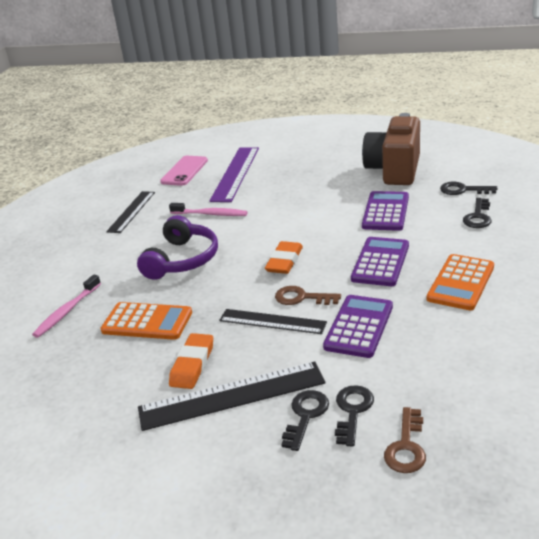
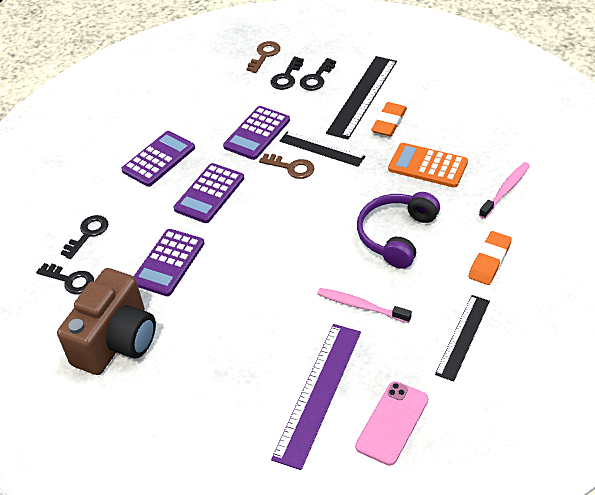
camera: 170 degrees left, 15 degrees up
(232, 396) = (362, 96): black ruler -> black ruler turned 60 degrees counterclockwise
(284, 261) = (294, 212): orange eraser -> orange eraser (489, 261)
(461, 283) = (159, 159): orange calculator -> purple calculator

